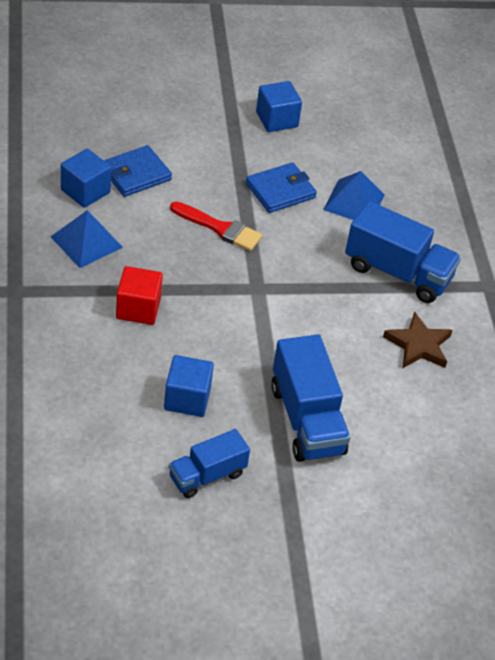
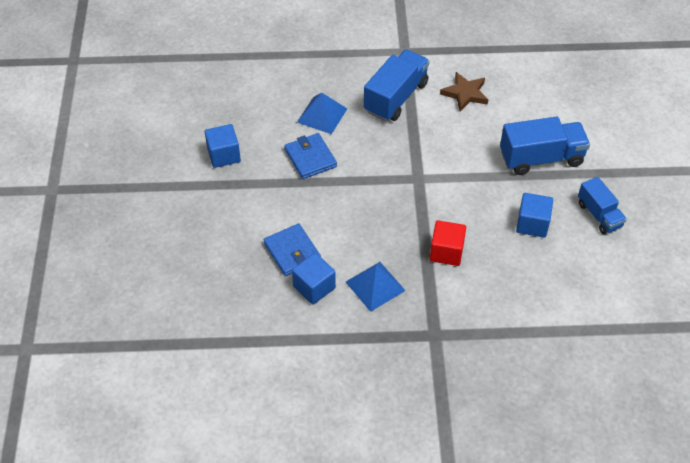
camera: 80 degrees left, 5 degrees up
(220, 228) = (355, 198): red brush -> none

